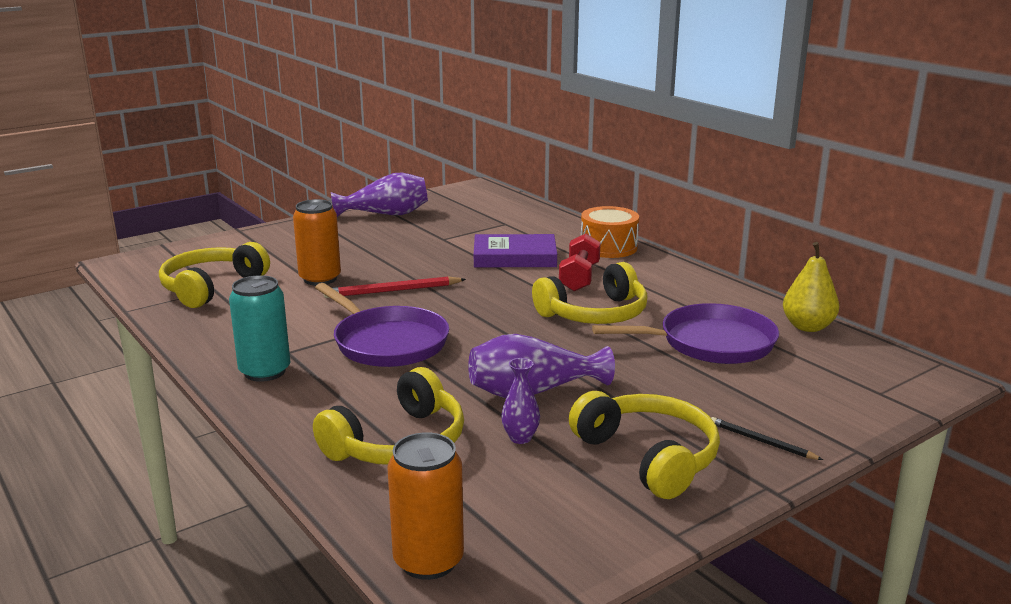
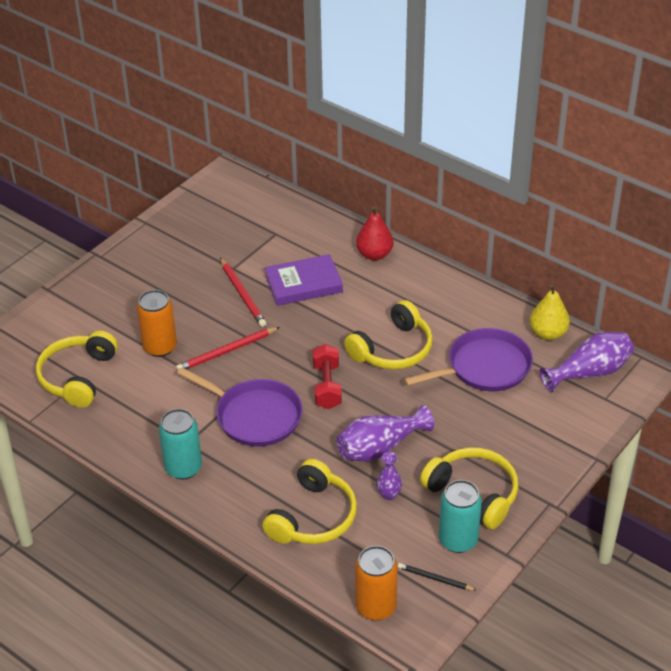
camera: 15 degrees left, 20 degrees up
(386, 214) = (164, 238): purple vase -> purple vase (589, 372)
(441, 256) = (243, 294): none -> red pencil
(579, 277) = (365, 303): red dumbbell -> red dumbbell (327, 386)
(602, 504) = (458, 540): none -> turquoise can
(608, 247) = (374, 254): orange drum -> red pear
(761, 441) = (539, 463): black pencil -> black pencil (435, 578)

